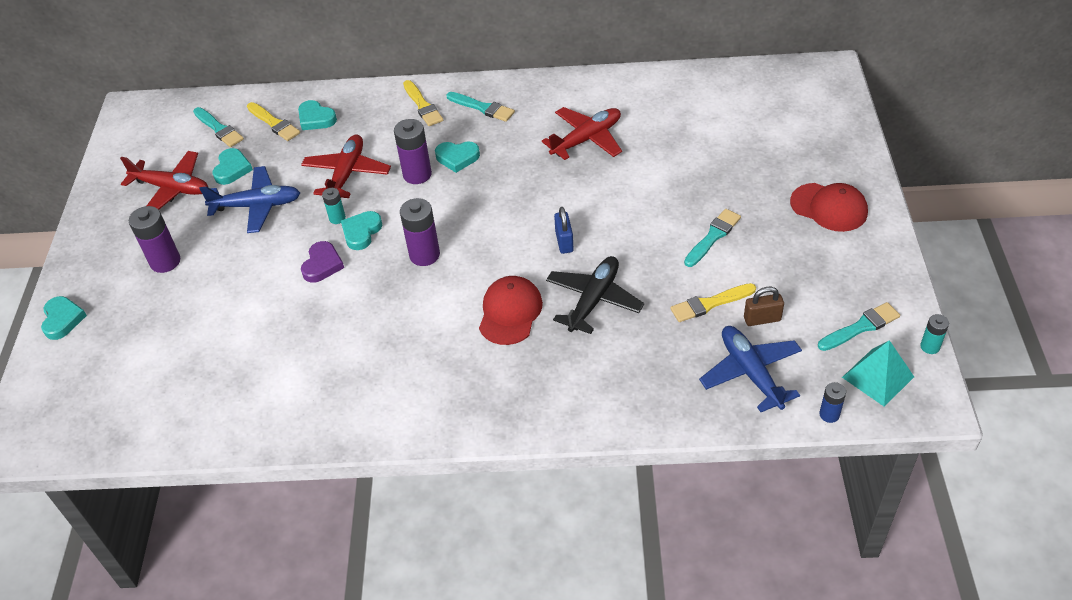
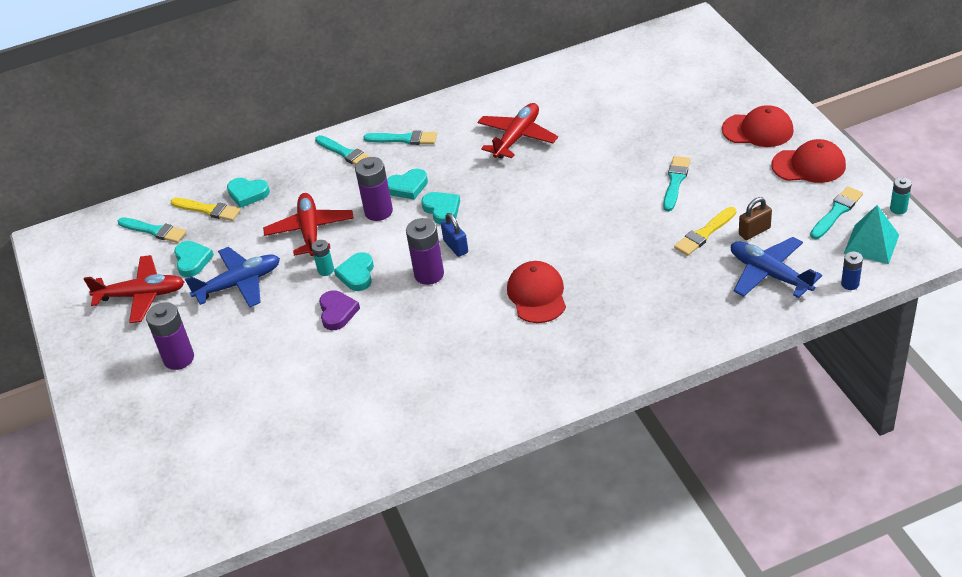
camera: 20 degrees left, 5 degrees down
(63, 320) = (107, 440): turquoise heart -> turquoise heart (442, 210)
(422, 106) = (346, 153): yellow brush -> turquoise brush
(564, 242) = (549, 225): blue padlock -> blue padlock (456, 247)
(594, 300) = (604, 262): black plane -> none
(860, 264) = (809, 165): none -> red cap

